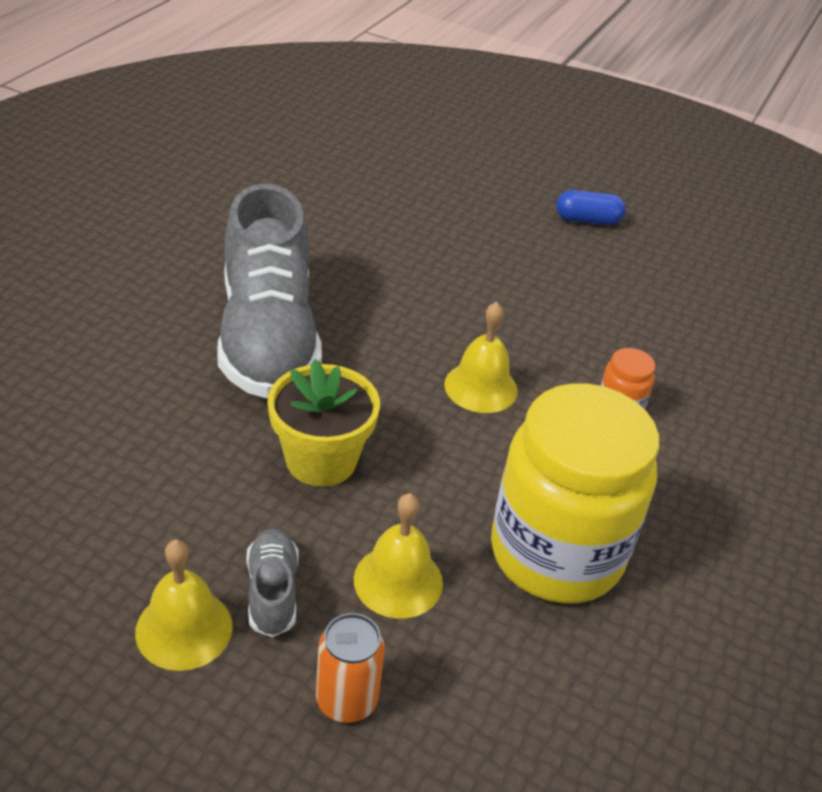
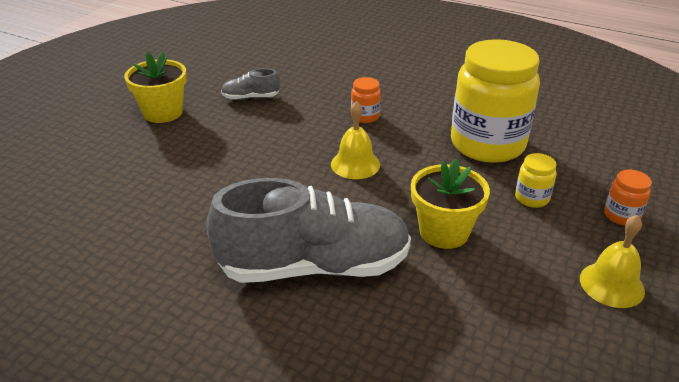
camera: 85 degrees left, 5 degrees down
(272, 592) = (564, 248): grey shoe -> grey shoe (250, 97)
(346, 700) = (621, 216): orange can -> orange jar
(398, 581) = (532, 198): yellow bell -> yellow jar
(587, 220) = (163, 112): blue capsule -> yellow flower pot

